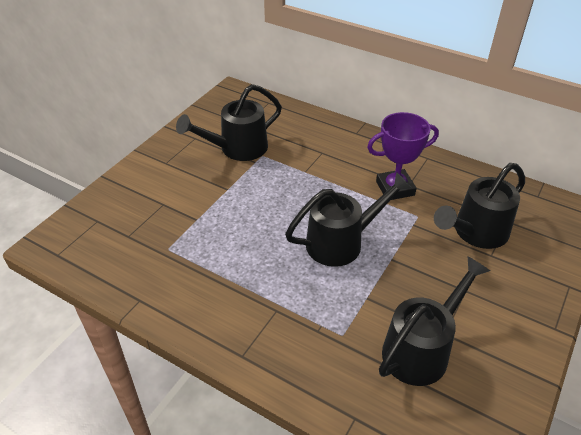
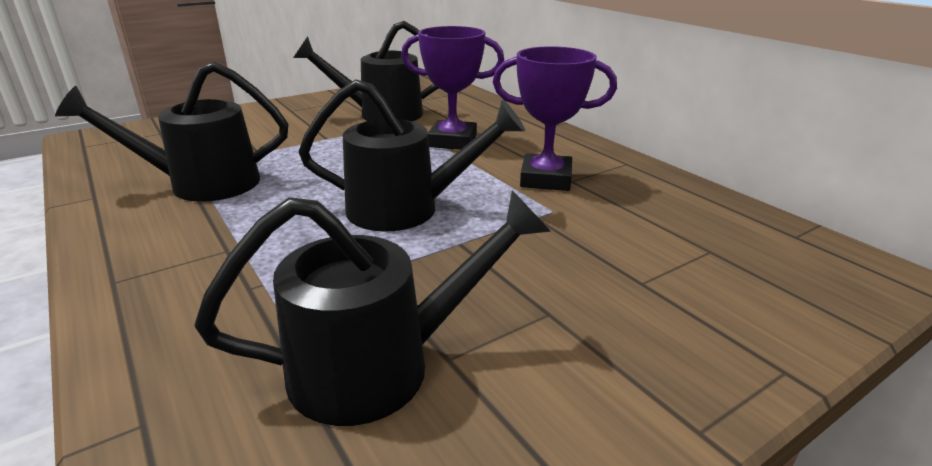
camera: 25 degrees right, 15 degrees down
(312, 166) = (452, 141): none -> purple trophy
(475, 233) = (635, 250): black watering can -> black watering can (200, 184)

